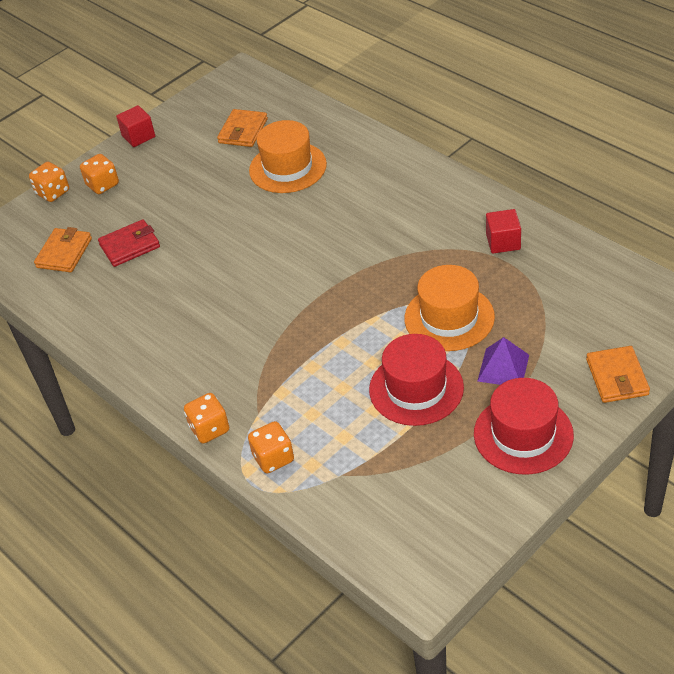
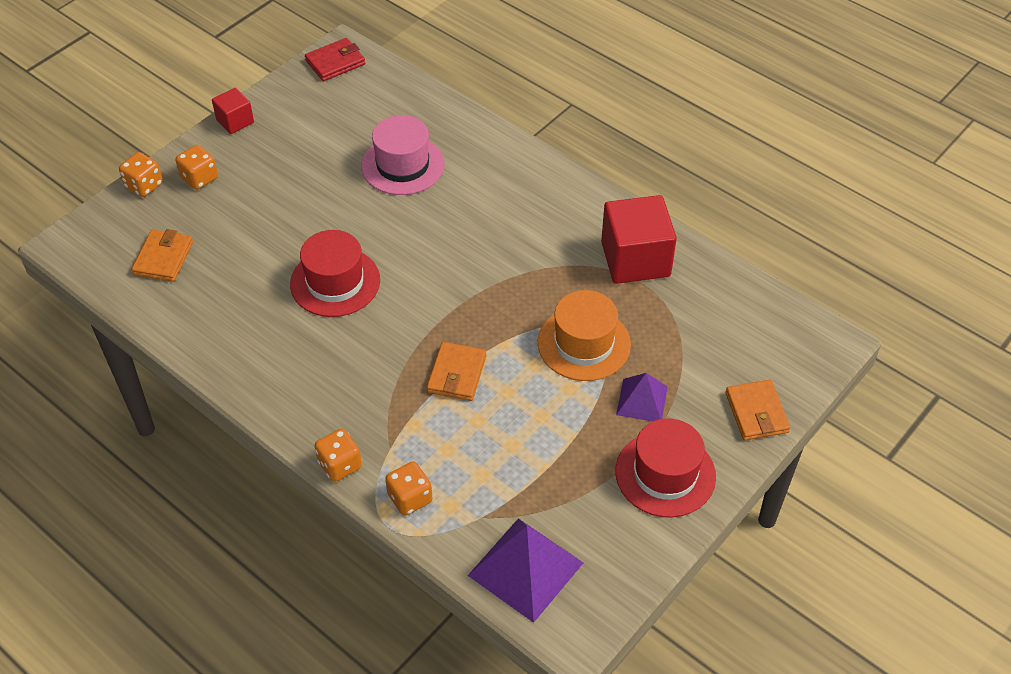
camera: 10 degrees left, 5 degrees up
(130, 246) = (236, 252): red wallet -> red wallet (335, 62)
(243, 131) = (351, 119): orange wallet -> orange wallet (456, 374)
(287, 167) = (402, 165): orange hat -> pink hat
(380, 522) = (525, 568): none -> purple pyramid
(416, 388) = (554, 422): red hat -> red hat (335, 282)
(503, 242) = (635, 259): red cube -> red cube, size x1.91

